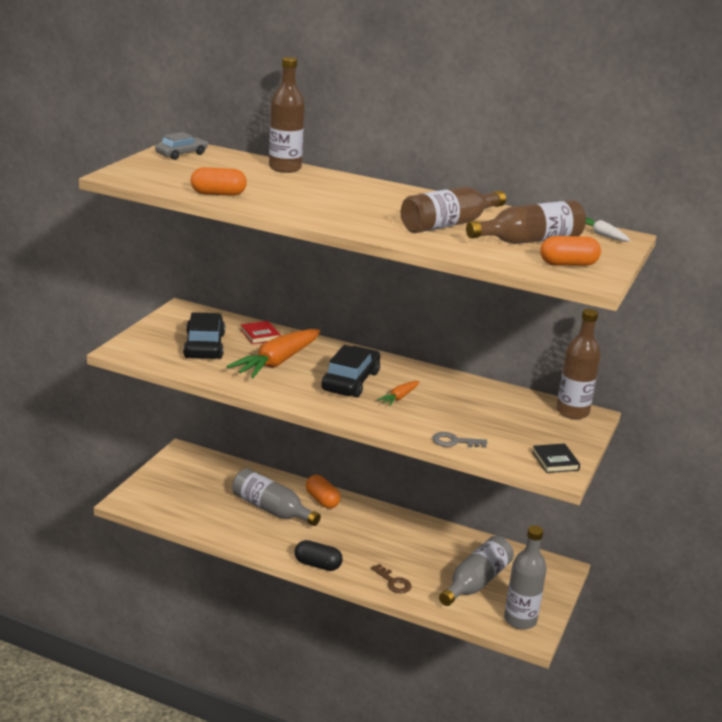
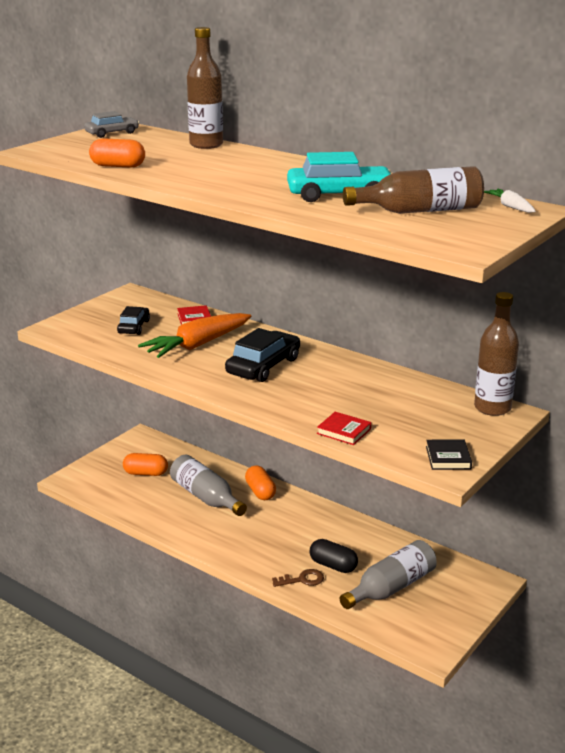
camera: 15 degrees right, 0 degrees up
(204, 346) = (134, 327): black car -> black car, size x0.61
(317, 565) = (231, 555): black capsule -> black capsule (333, 565)
(393, 582) = (302, 580): brown key -> brown key turned 75 degrees counterclockwise
(399, 397) = (306, 384): orange carrot -> none
(448, 224) = (339, 195): brown bottle -> turquoise car
(454, 441) = (344, 431): grey key -> red book
(520, 620) = (425, 632): grey bottle -> none
(568, 264) = (448, 234): orange capsule -> orange capsule (146, 473)

